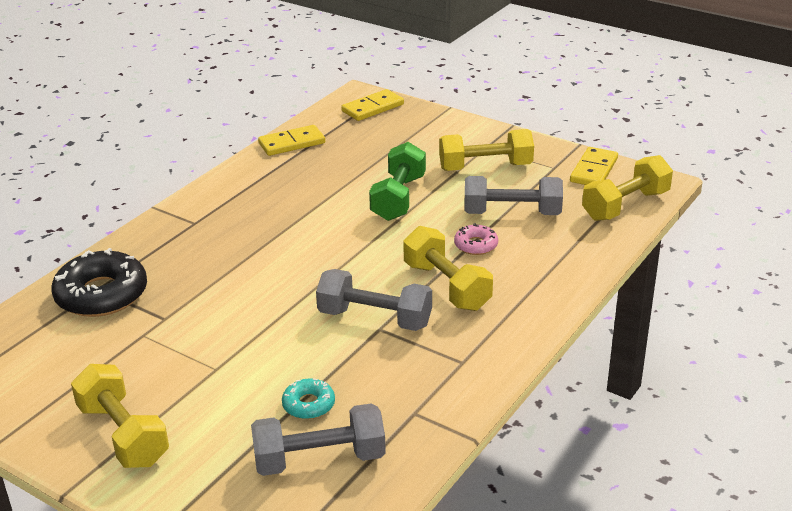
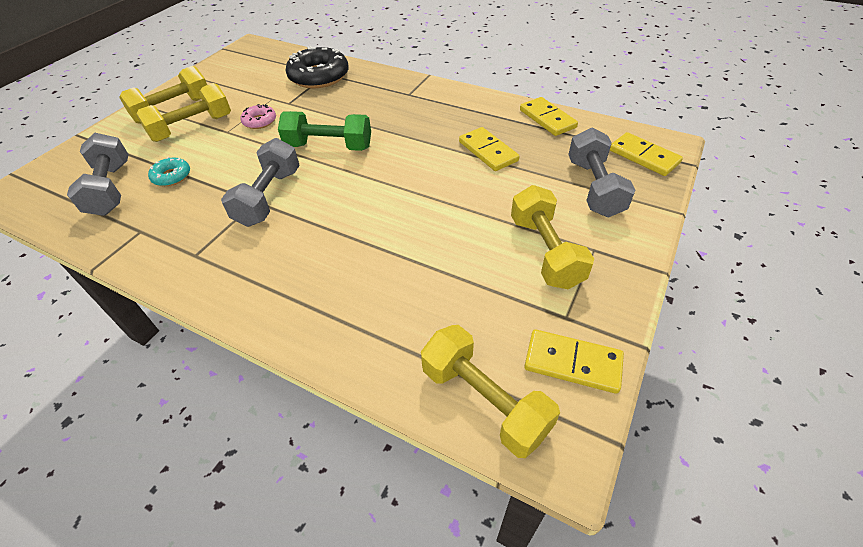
camera: 85 degrees right, 15 degrees up
(337, 180) = (488, 151): none -> yellow domino
(398, 198) = (464, 192): green dumbbell -> green dumbbell (329, 146)
(446, 286) = (310, 237): yellow dumbbell -> yellow dumbbell (192, 128)
(476, 245) = (381, 253): pink donut -> pink donut (259, 121)
(512, 213) = (447, 279): grey dumbbell -> grey dumbbell (594, 187)

